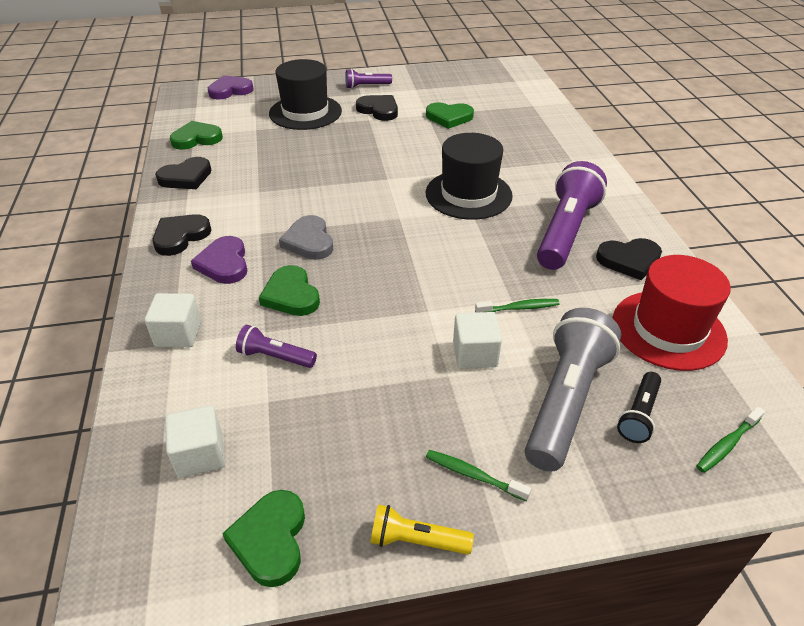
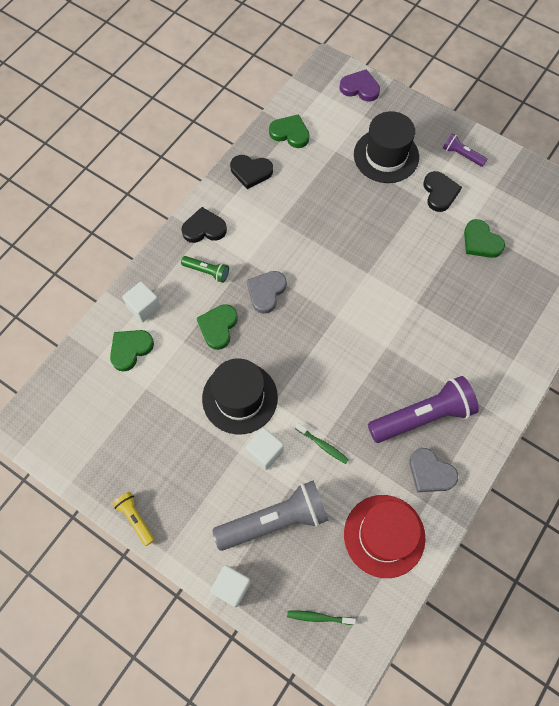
camera: 45 degrees right, 25 degrees up
(200, 455) = (94, 393): white cube -> white cube (231, 587)
(224, 263) = (207, 271): purple heart -> green flashlight
(270, 539) = (85, 462): green heart -> green heart (130, 349)
(275, 357) = (173, 364): purple flashlight -> none
(468, 194) = (401, 332): black hat -> black hat (240, 398)
(473, 475) = (189, 513): green toothbrush -> none
(629, 260) = (430, 473): black heart -> grey heart
(638, 415) = (299, 562): black flashlight -> none

